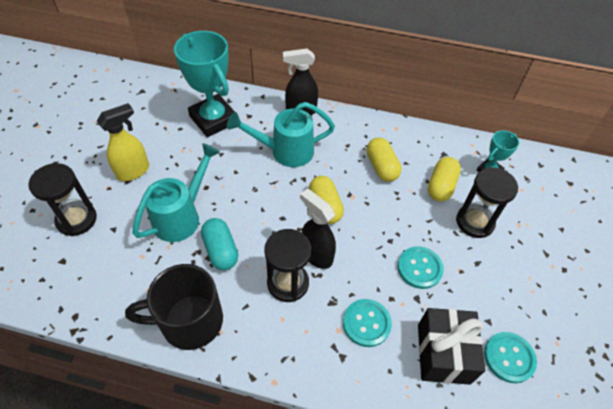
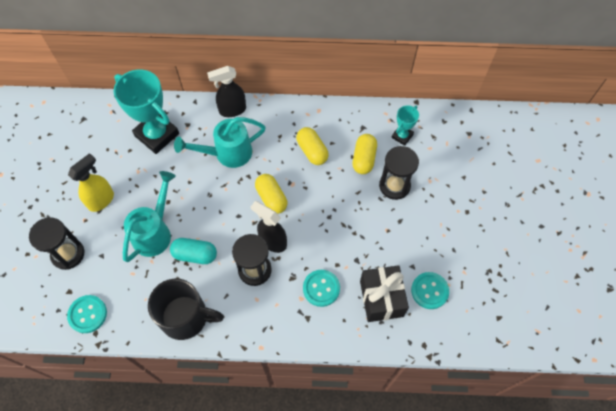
camera: 10 degrees left, 10 degrees up
(189, 321) = (185, 317): black mug -> black mug turned 150 degrees counterclockwise
(221, 250) = (195, 254): turquoise capsule -> turquoise capsule turned 45 degrees counterclockwise
(419, 268) = (355, 235): turquoise button -> turquoise button (87, 314)

